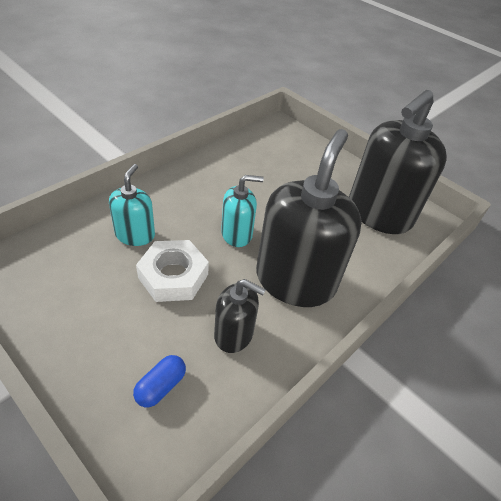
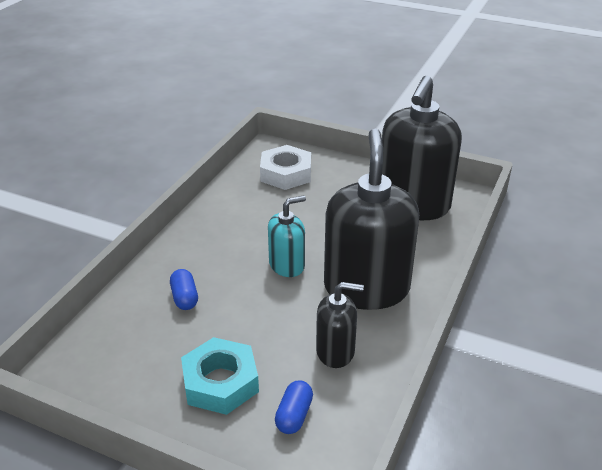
camera: 15 degrees left, 10 degrees down
(117, 326) = (220, 382): none -> turquoise nut
(135, 235) = (185, 298): turquoise soap dispenser -> blue capsule
(173, 276) = (247, 322): white nut -> white nut (286, 173)

